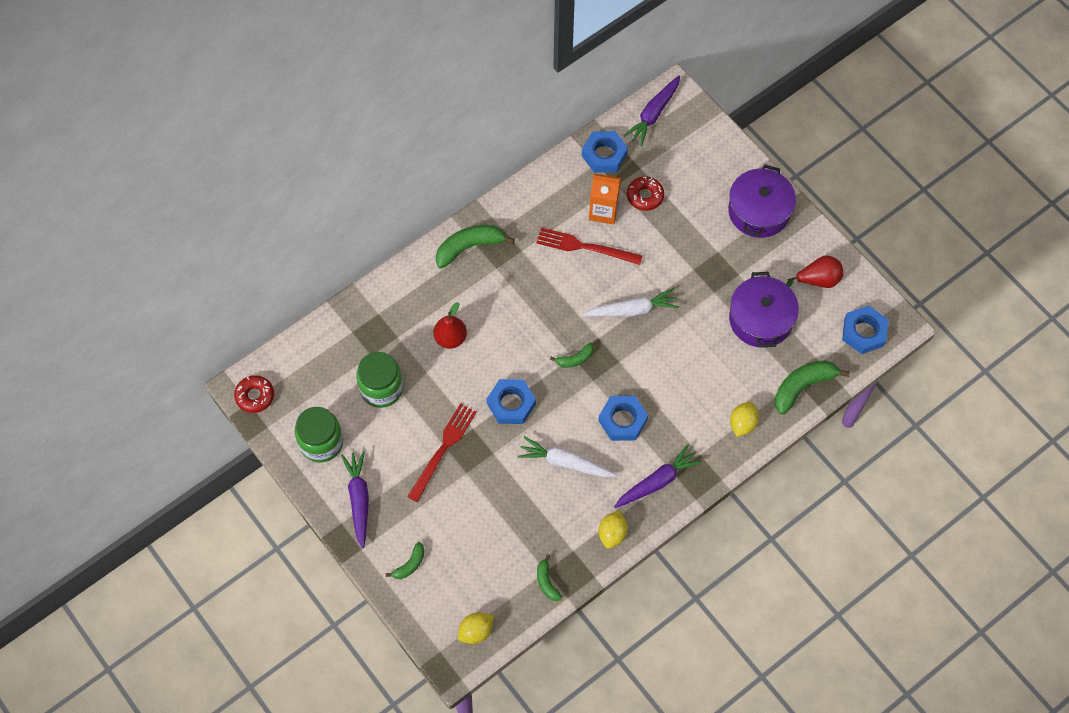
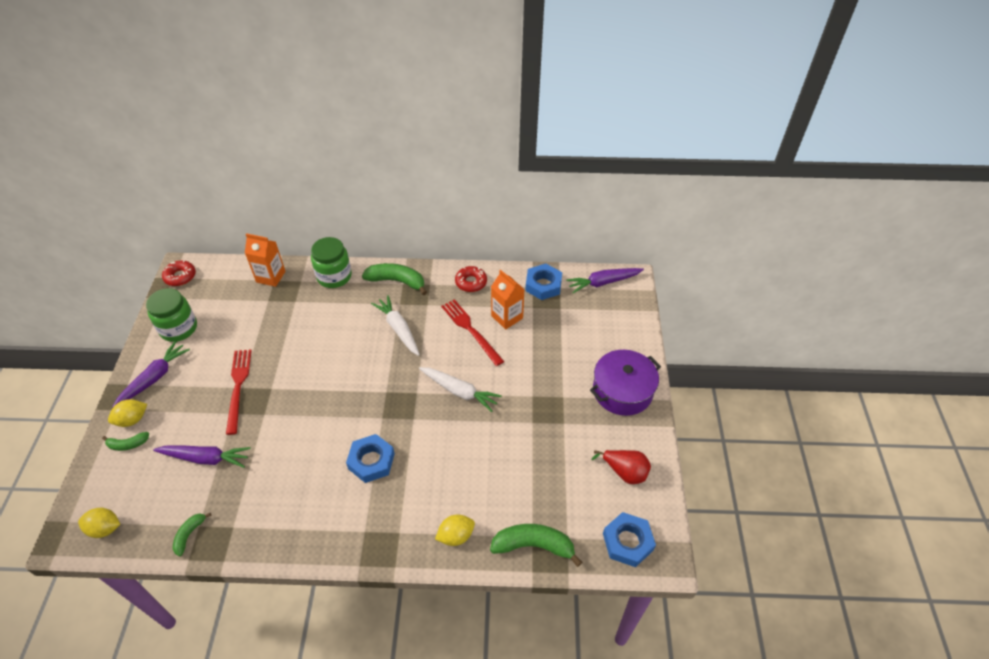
camera: 40 degrees right, 15 degrees down
(344, 330) = (271, 277): none -> orange carton
(381, 388) = (249, 323): green jar -> green jar (334, 276)
(443, 449) = (238, 387): red fork -> red fork turned 75 degrees counterclockwise
(450, 338) = (324, 324): red pear -> none
(511, 404) = (312, 391): blue nut -> none
(565, 462) = (300, 458): white carrot -> white carrot (398, 329)
(575, 359) = (386, 394): green banana -> none
(612, 534) = (272, 538): yellow lemon -> yellow lemon (132, 420)
(645, 196) = (545, 326): red donut -> red donut (471, 282)
(657, 481) = (346, 527): purple carrot -> purple carrot (205, 458)
(761, 319) = (549, 467): purple pot -> none

